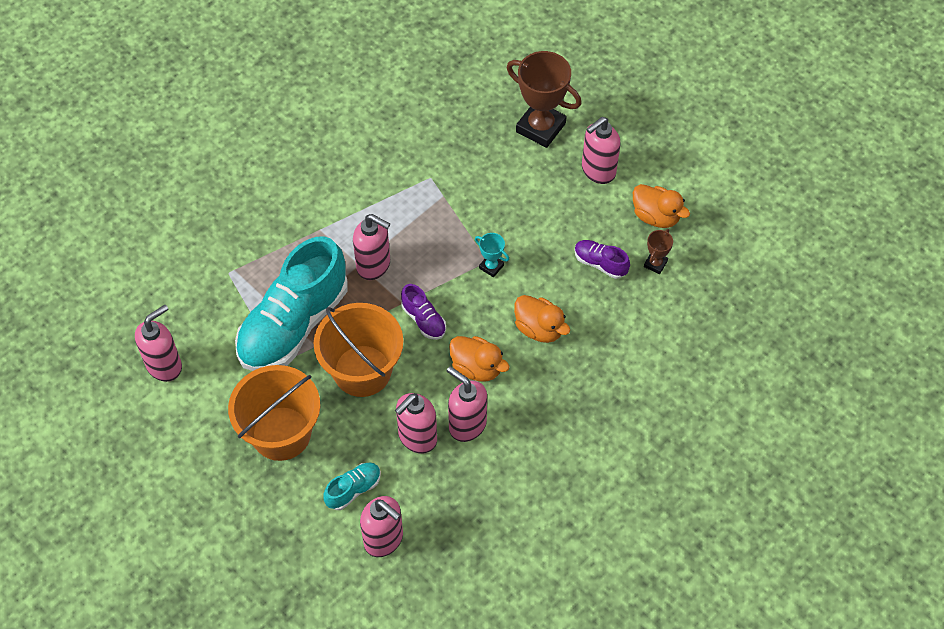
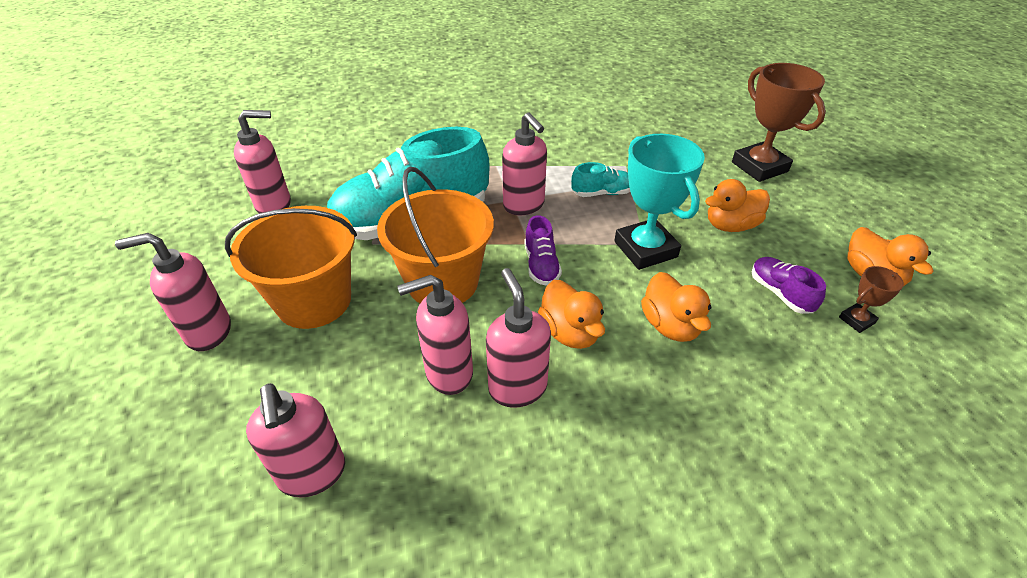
camera: 30 degrees right, 15 degrees down
(353, 489) = (332, 393): turquoise shoe -> turquoise shoe (602, 193)
(491, 266) = (645, 249): turquoise trophy -> turquoise trophy, size x2.14
(543, 211) = (730, 225): none -> orange duck
(598, 171) = (810, 216): pink soap dispenser -> pink soap dispenser (208, 332)

